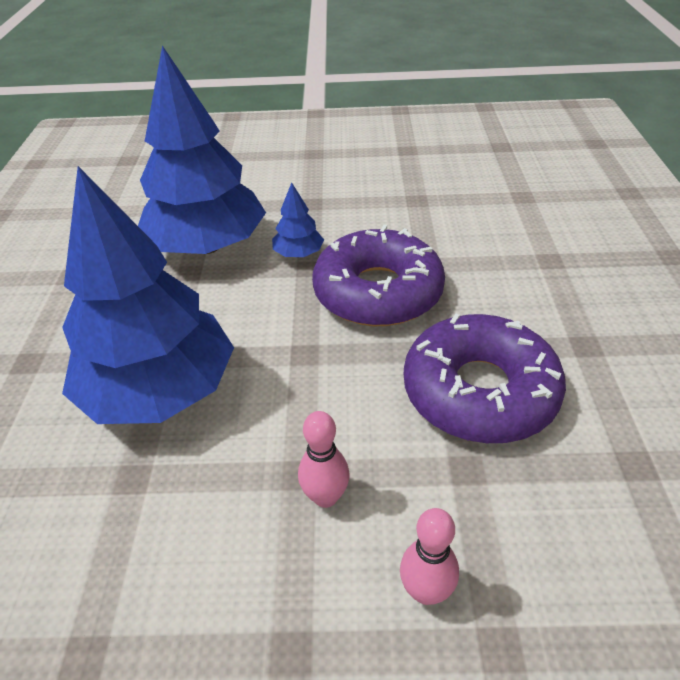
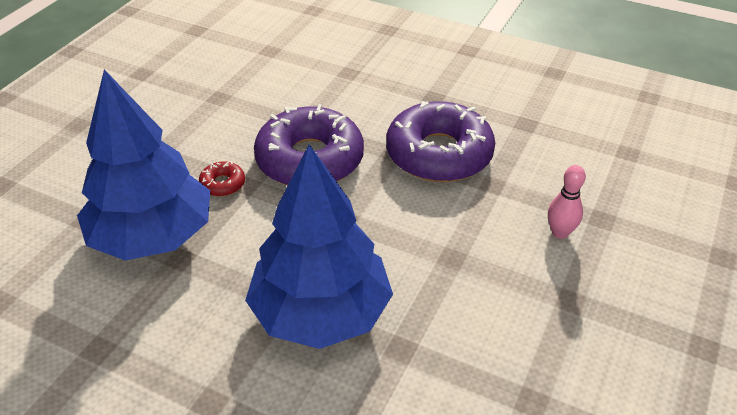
camera: 65 degrees left, 0 degrees up
(298, 254) = (222, 184): blue tree -> red donut
(325, 497) = (477, 251): pink bowling pin -> none

